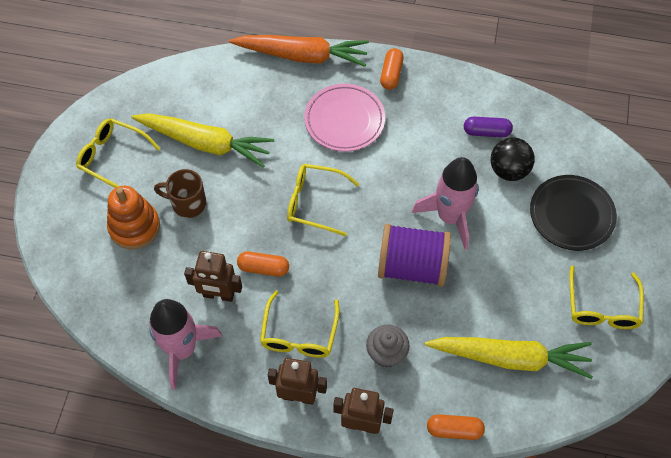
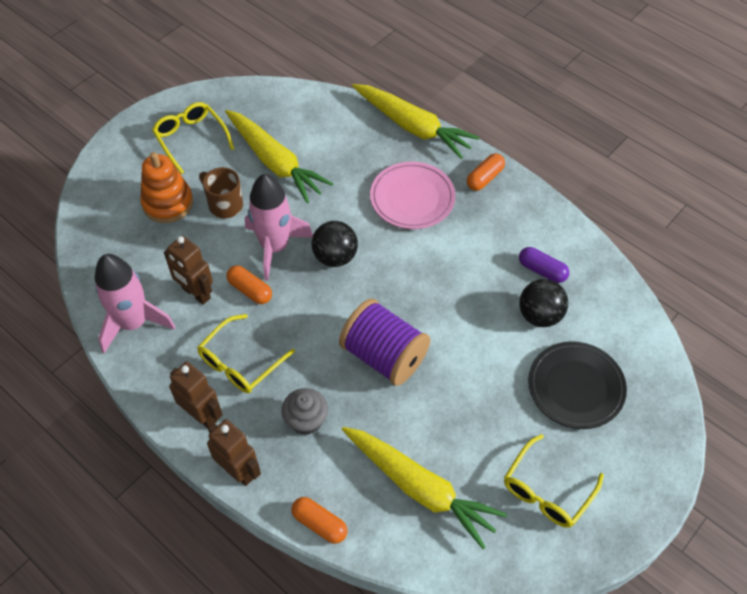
camera: 30 degrees right, 5 degrees down
(302, 56) = (413, 127): orange carrot -> yellow carrot
(315, 203) = (335, 257): yellow glasses -> black ball
(450, 217) = (452, 330): pink rocket -> pink rocket (275, 247)

